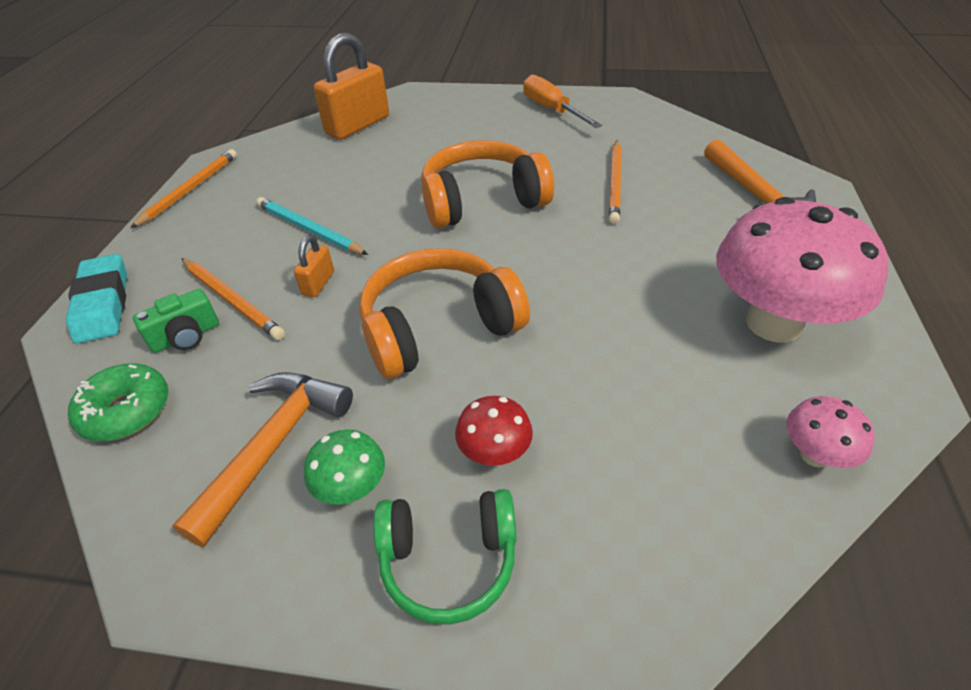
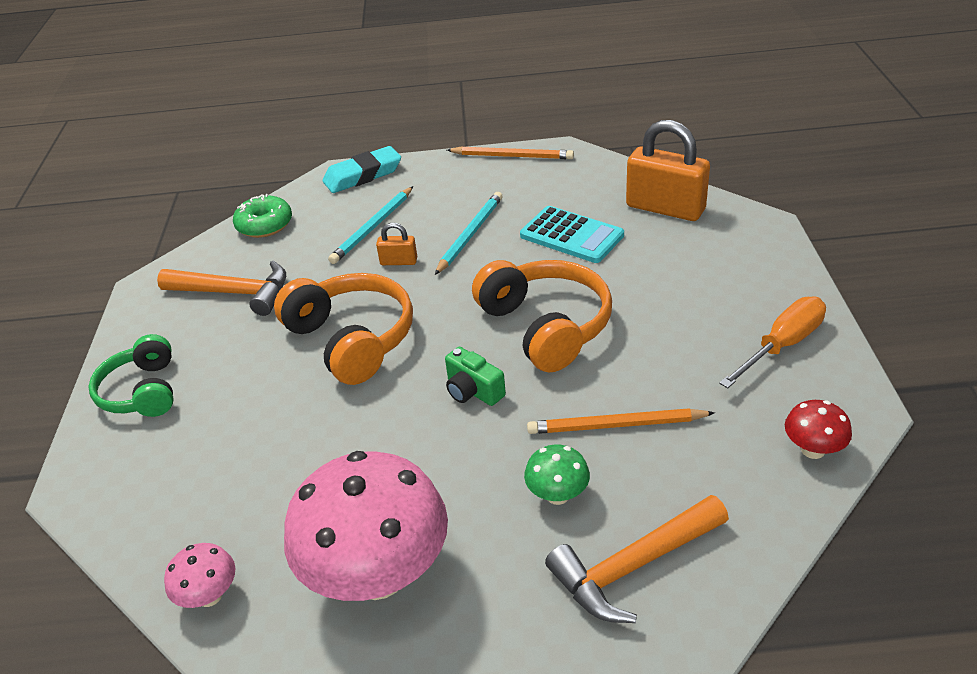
camera: 80 degrees right, 5 degrees down
(186, 336) = (333, 222): green camera -> green camera (473, 391)
(232, 300) = (373, 227): orange pencil -> turquoise pencil
(352, 488) = (199, 336): green mushroom -> green mushroom (557, 495)
(360, 173) = (571, 236): none -> turquoise calculator
(494, 453) = (223, 396): red mushroom -> red mushroom (813, 450)

